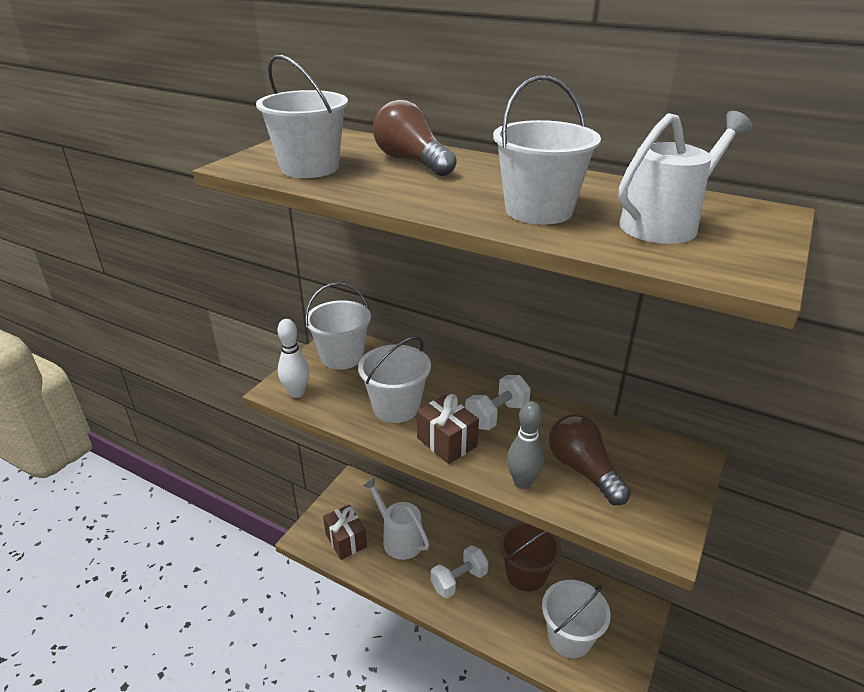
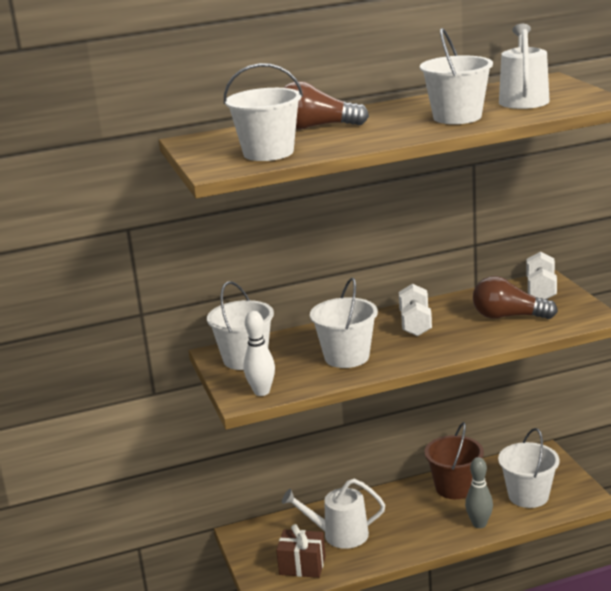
camera: 45 degrees left, 10 degrees down
(446, 442) = (414, 351): brown gift -> none
(459, 580) = (420, 523): white dumbbell -> white dumbbell (541, 290)
(522, 482) = (490, 339): grey bowling pin -> grey bowling pin (479, 524)

